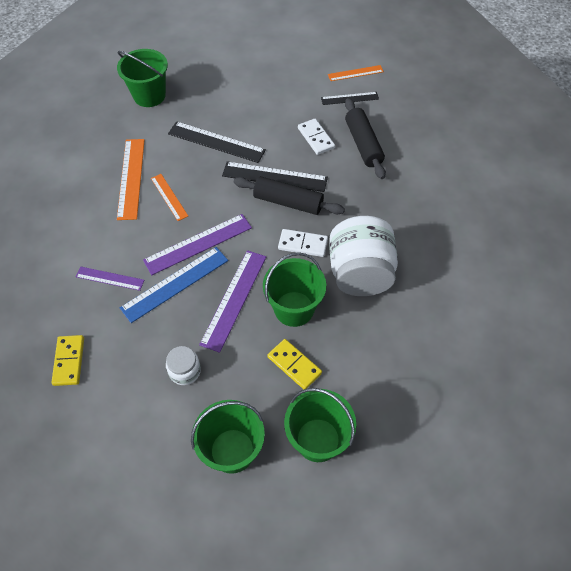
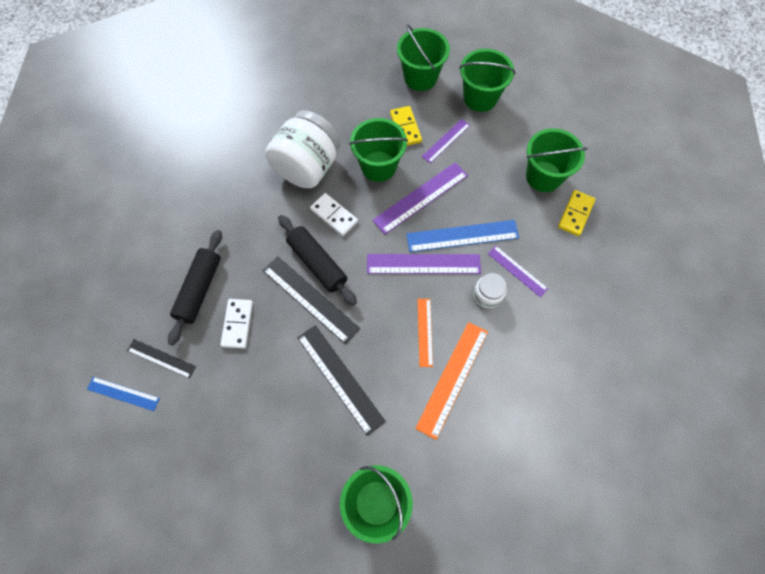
camera: 150 degrees left, 10 degrees up
(117, 386) = (543, 176): none -> green bucket
(185, 371) = (488, 162): white jar -> white jar (487, 295)
(242, 372) = (446, 141): none -> purple ruler
(355, 73) = (123, 393): orange ruler -> blue ruler

